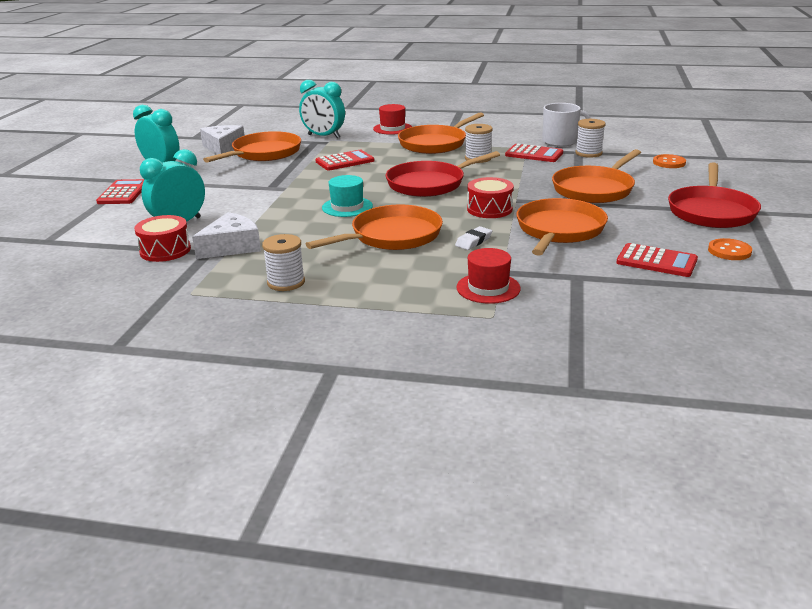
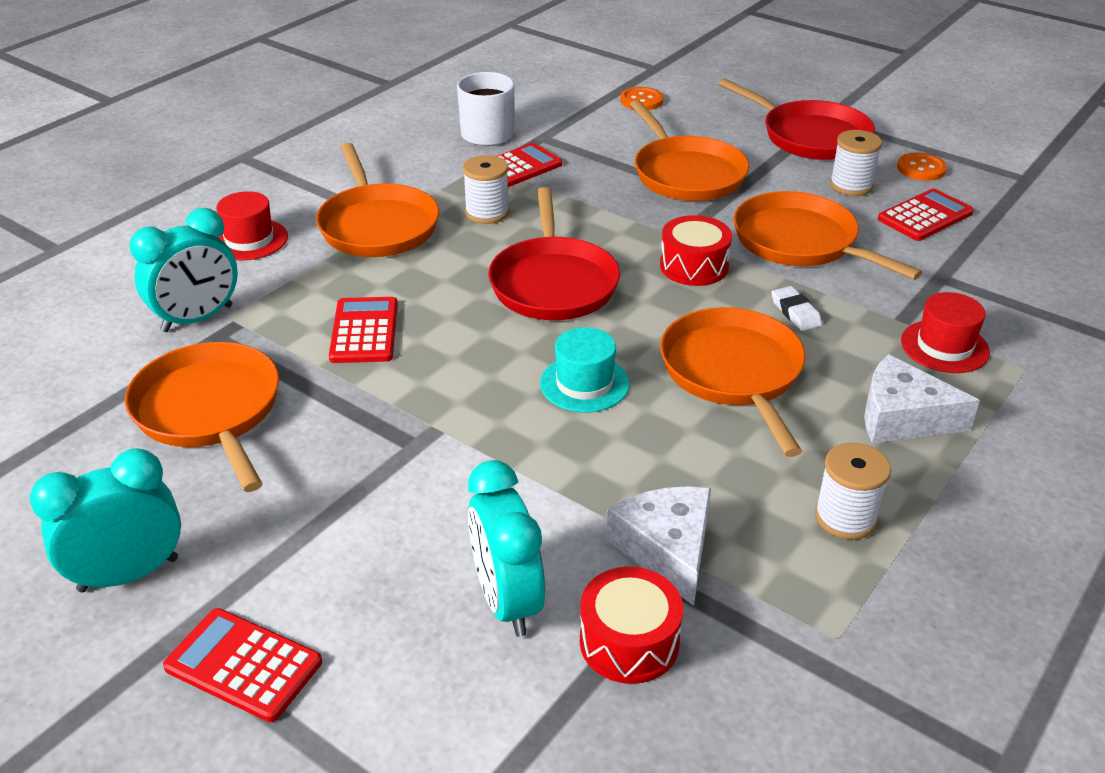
camera: 65 degrees left, 10 degrees up
(223, 147) = (103, 457): white cheese -> white cheese (902, 417)
(588, 153) = (555, 133): white spool -> white spool (851, 186)

